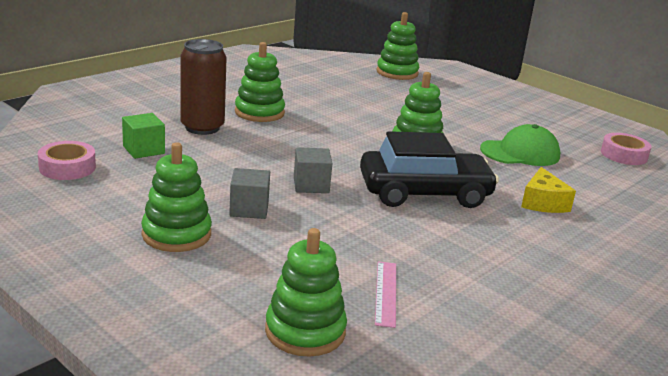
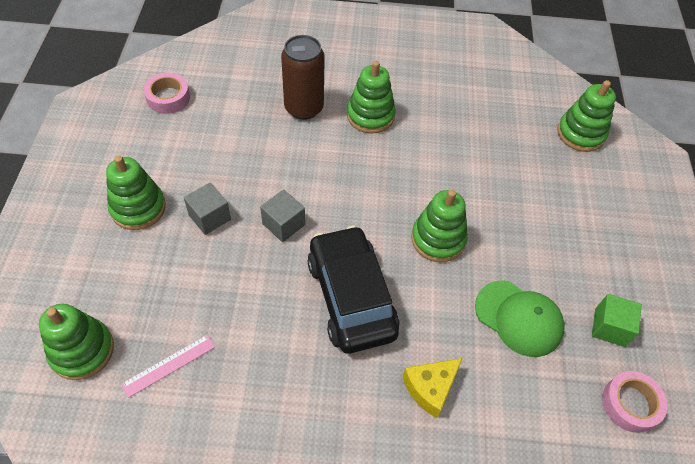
camera: 50 degrees right, 30 degrees up
(143, 150) = (233, 108): green cube -> green cube (609, 327)
(424, 193) = (351, 297): black car -> black car turned 150 degrees counterclockwise

